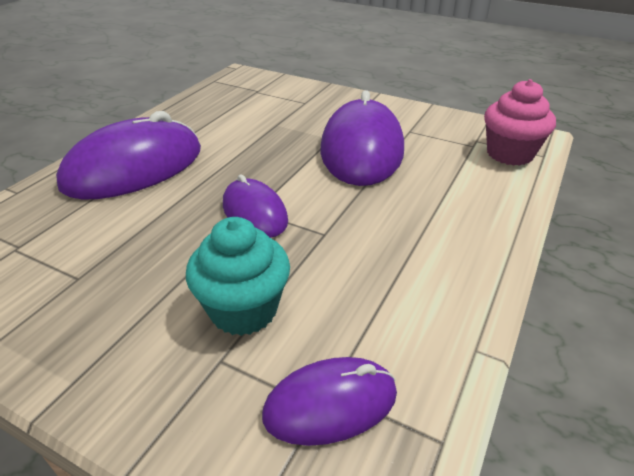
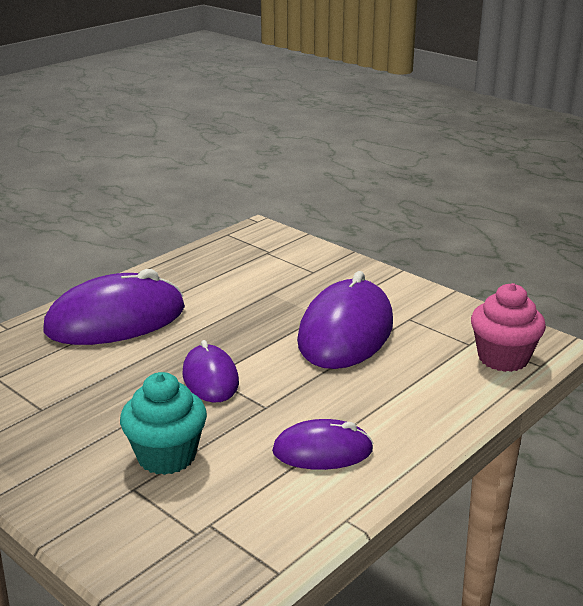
camera: 15 degrees right, 10 degrees down
(330, 404) = (205, 532): purple mouse -> purple mouse (322, 451)

